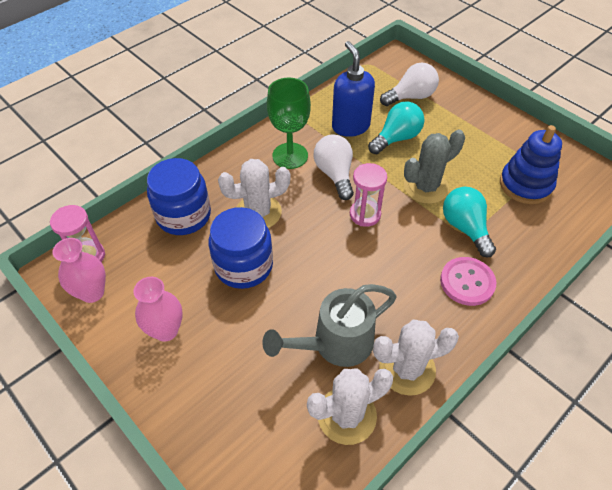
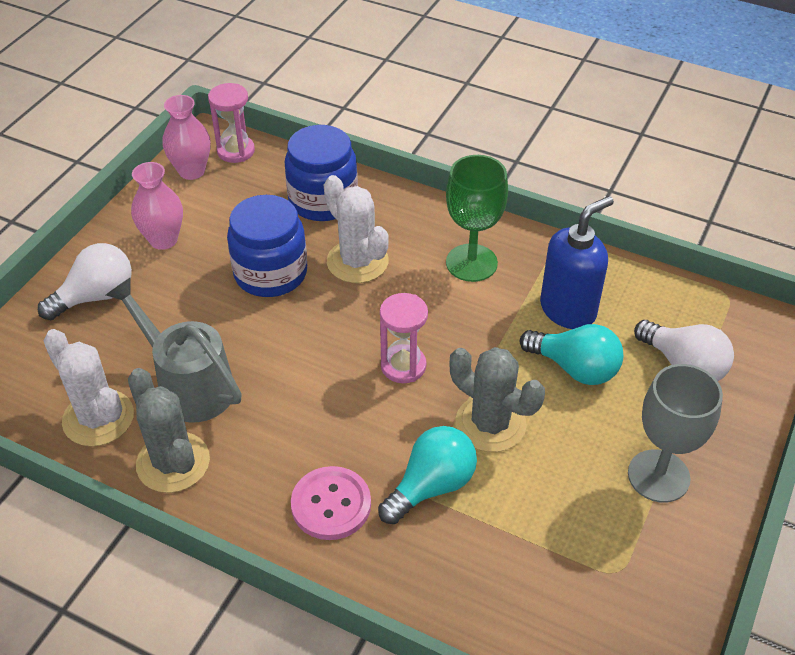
camera: 70 degrees right, 5 degrees down
(335, 174) = (461, 317): white light bulb -> white light bulb (96, 296)
(407, 369) = (173, 462): white cactus -> grey cactus
(482, 132) = (658, 476): none -> grey goblet
(525, 185) = (565, 555): blue stacking toy -> none

